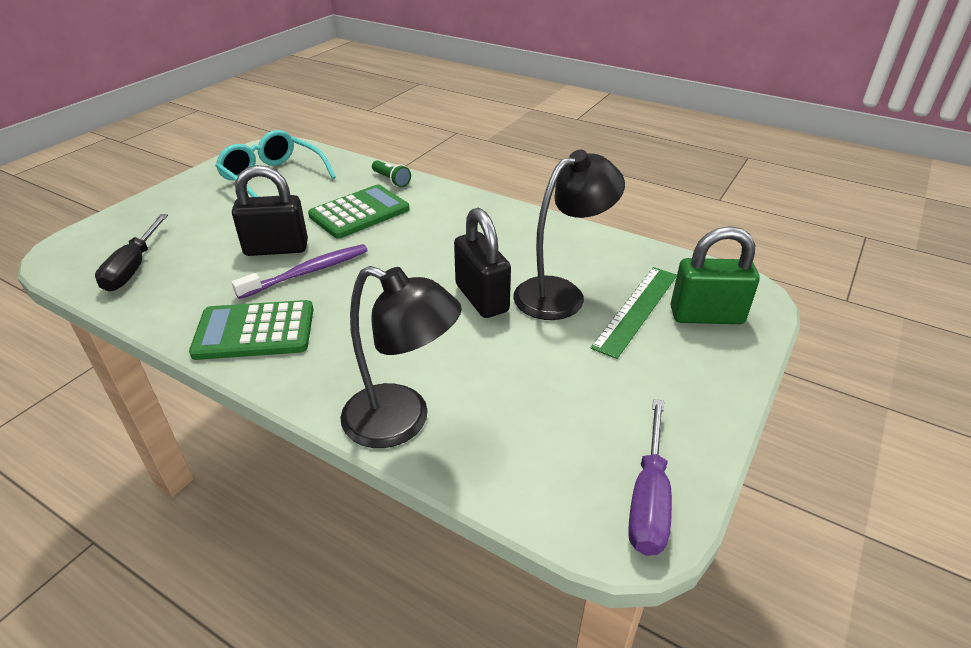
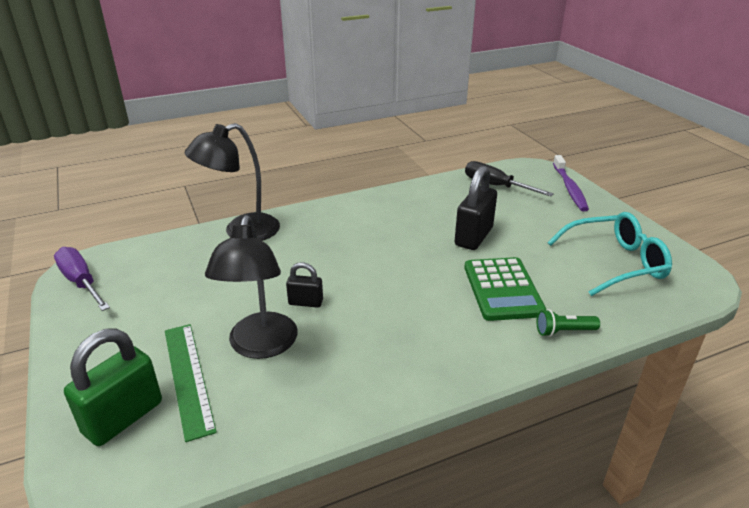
camera: 125 degrees right, 5 degrees down
(255, 331) = (377, 209): green calculator -> none
(307, 272) = (426, 241): purple toothbrush -> purple toothbrush (569, 188)
(481, 298) = (305, 302): black padlock -> black padlock, size x0.55

